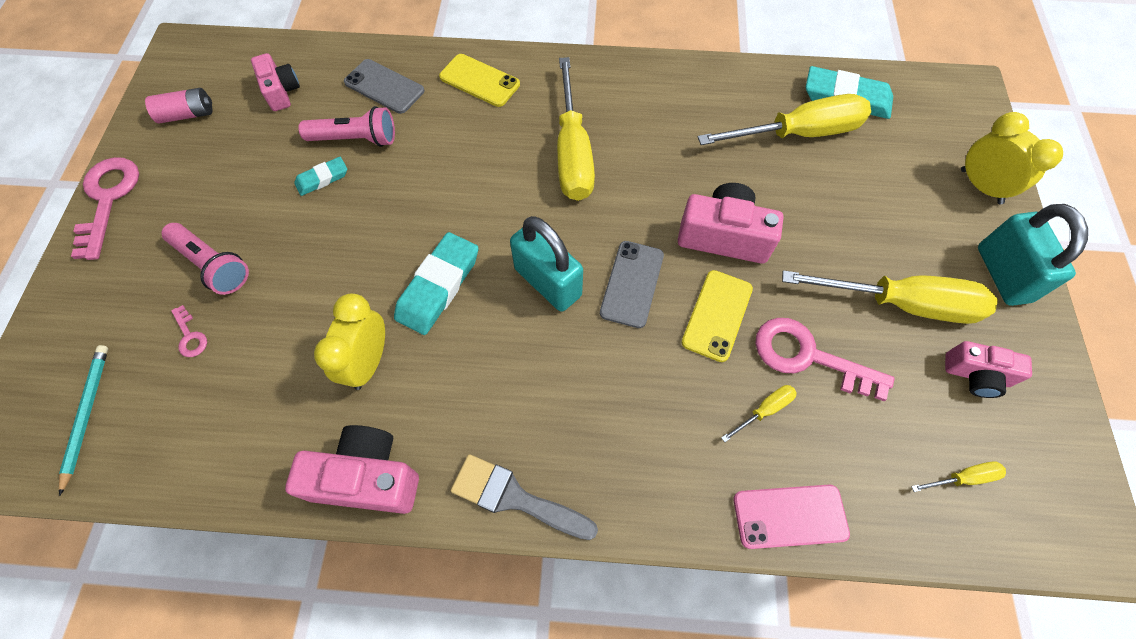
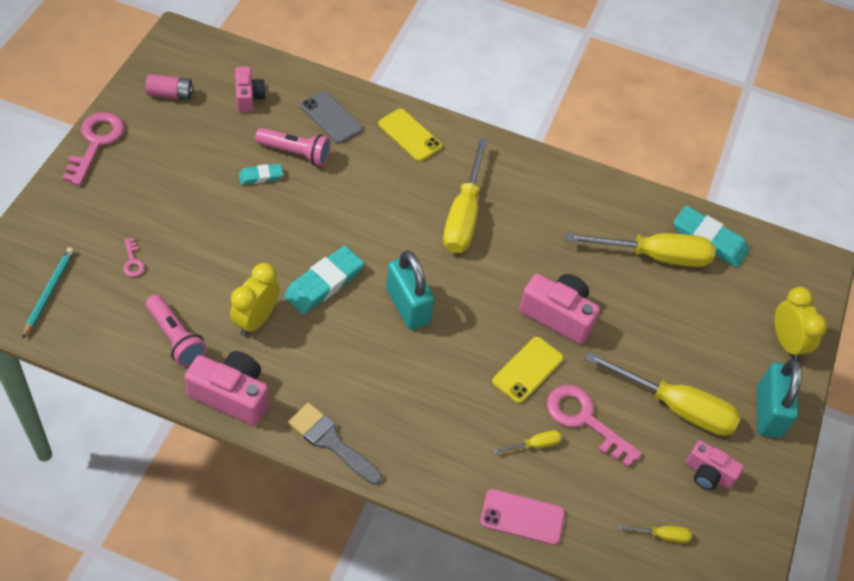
camera: 10 degrees right, 10 degrees down
(213, 265) = (162, 216): pink flashlight -> pink flashlight (176, 338)
(632, 284) = (471, 327): grey phone -> none

